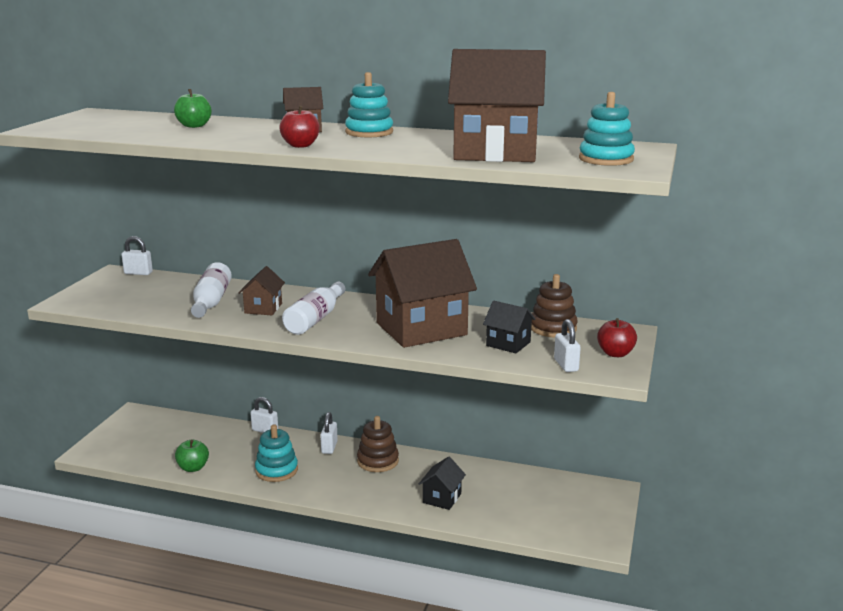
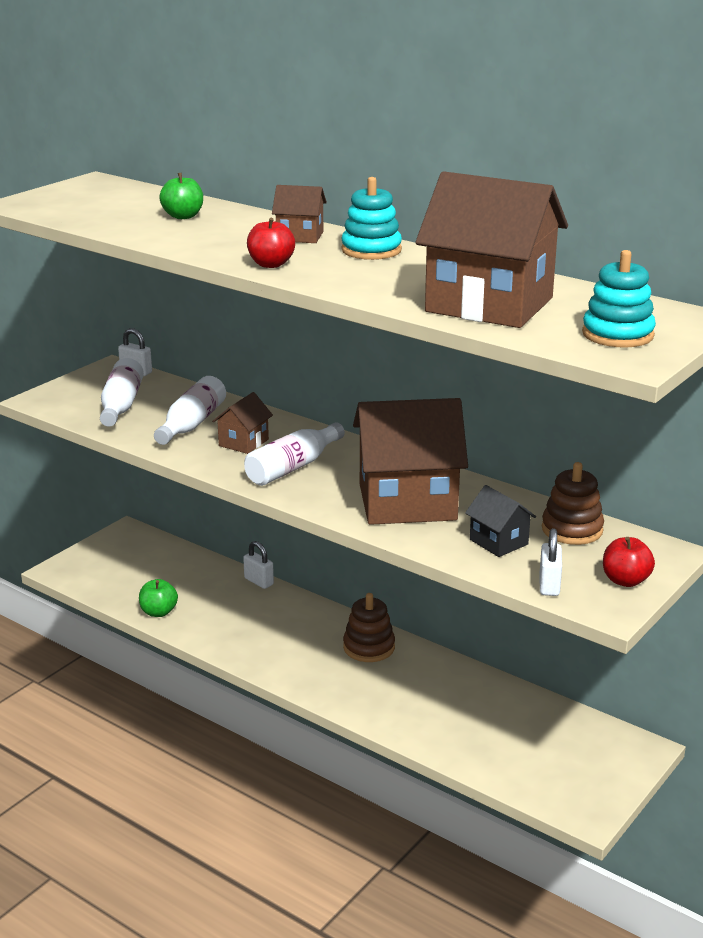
camera: 20 degrees right, 5 degrees up
(141, 297) = (121, 405): none -> white bottle
(276, 470) = (247, 634): turquoise stacking toy -> none
(329, 447) = (321, 618): white padlock -> none
(442, 498) = (419, 711): black house -> none

